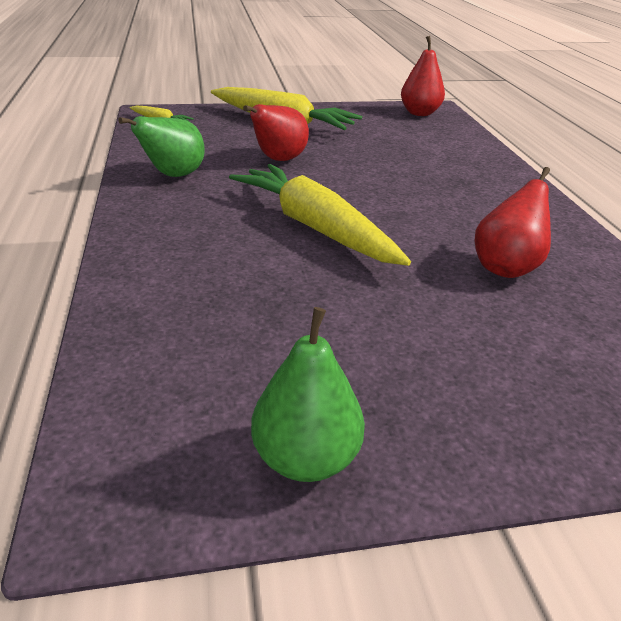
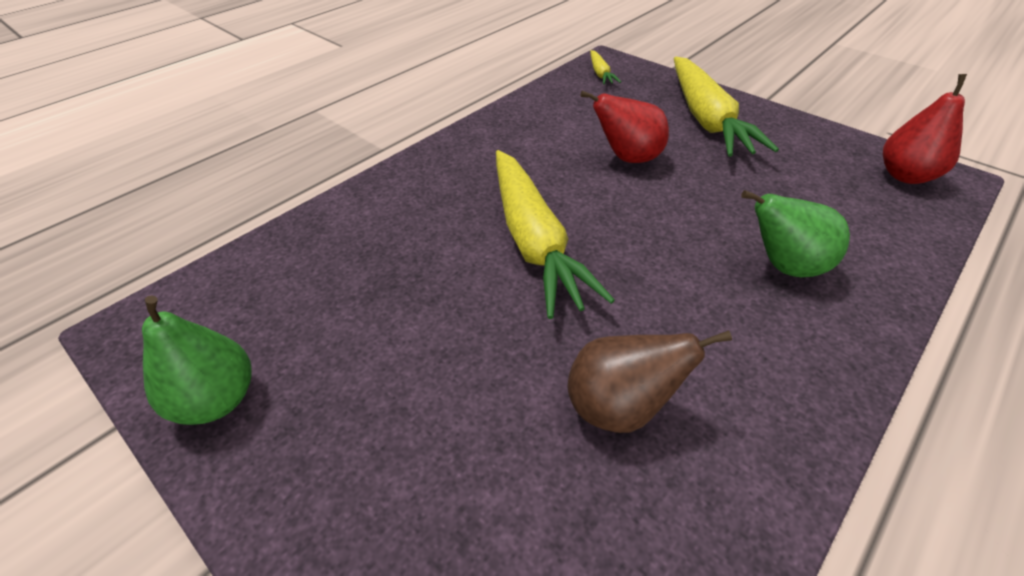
camera: 55 degrees right, 10 degrees up
(173, 175) = (521, 131): green pear -> green pear (784, 266)
(315, 227) = (534, 241): yellow carrot -> yellow carrot turned 150 degrees clockwise
(506, 267) = (620, 407): red pear -> brown pear

